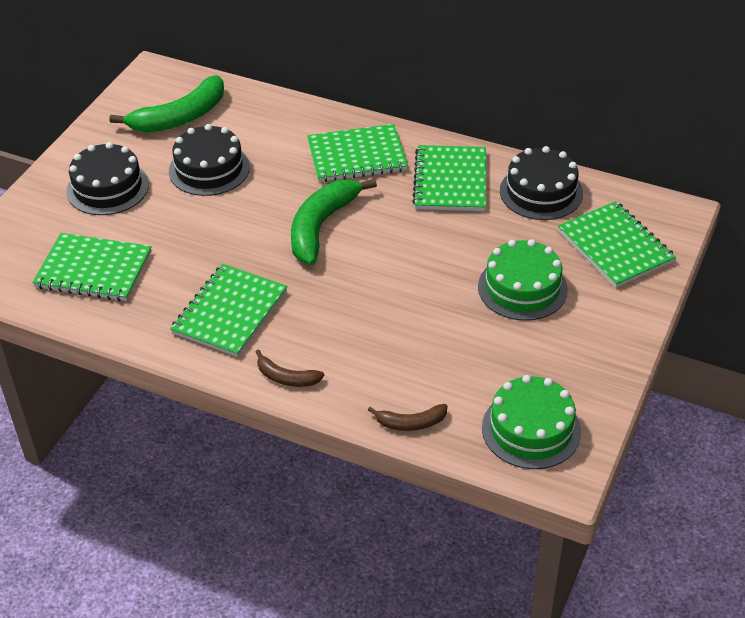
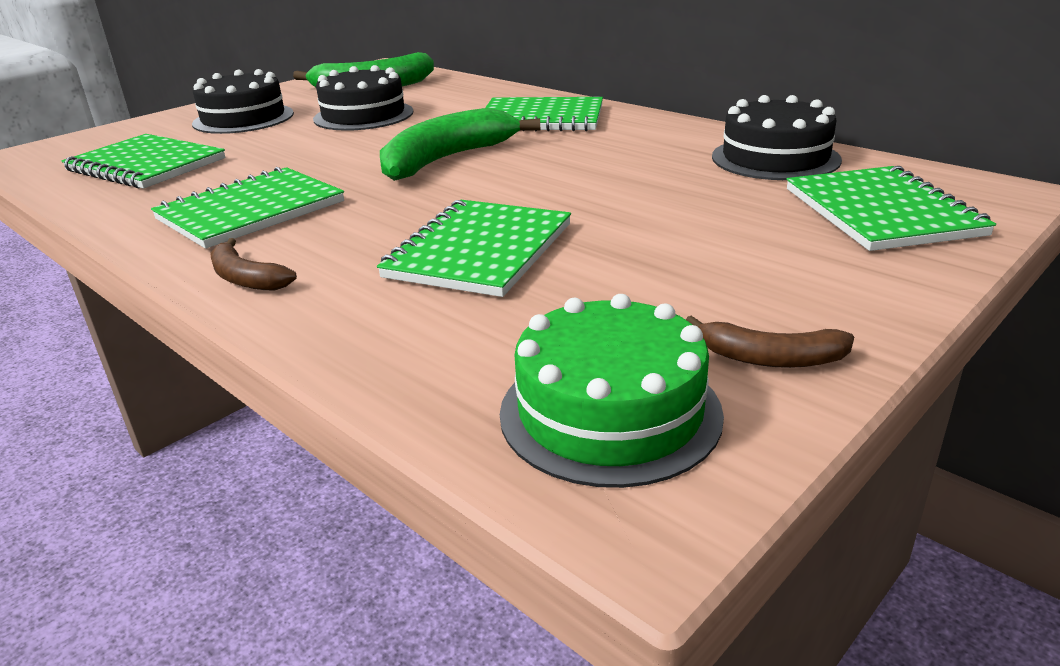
camera: 20 degrees right, 15 degrees down
(411, 423) = (383, 362): brown banana -> brown banana (770, 358)
(450, 181) = (648, 141): green notebook -> green notebook (479, 251)
(522, 288) = (698, 235): green cake -> none

